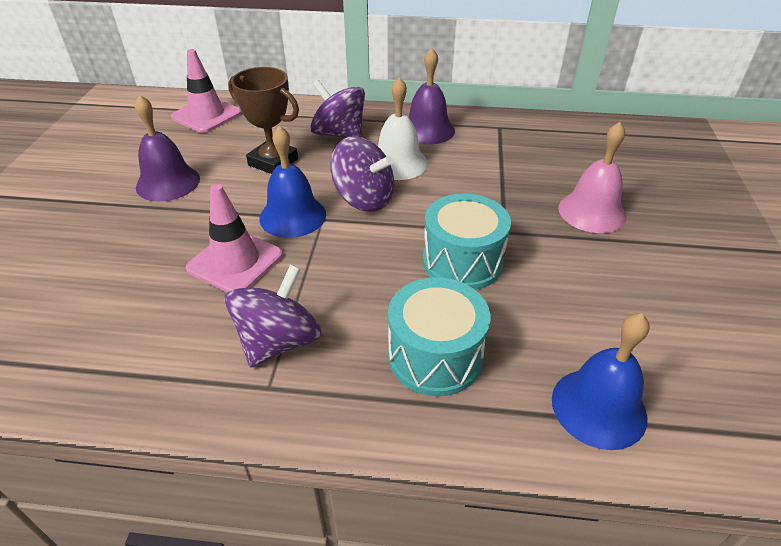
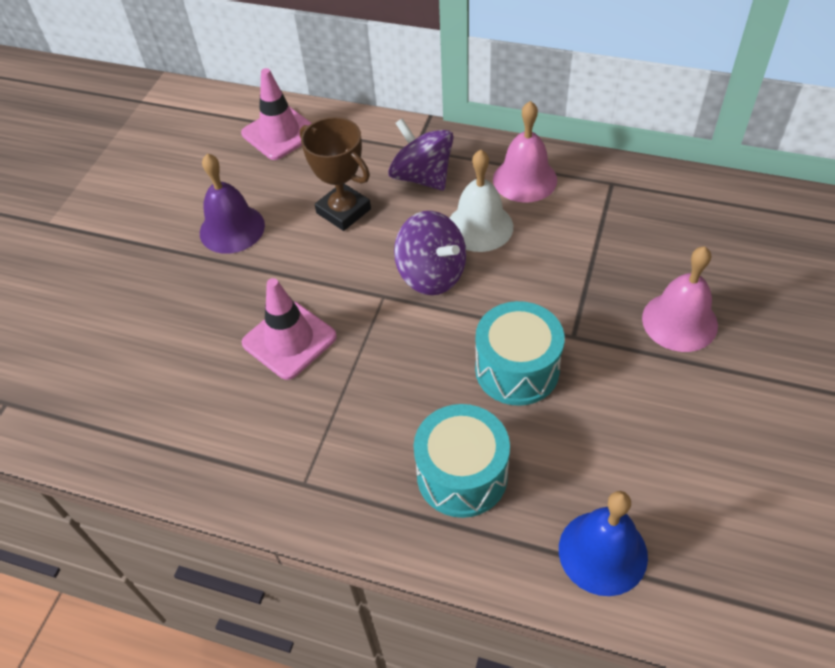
camera: 15 degrees right, 10 degrees up
(279, 341) = (319, 437): purple spinning top -> none
(293, 216) = (353, 288): blue bell -> none
(427, 130) = (525, 179): purple bell -> pink bell

